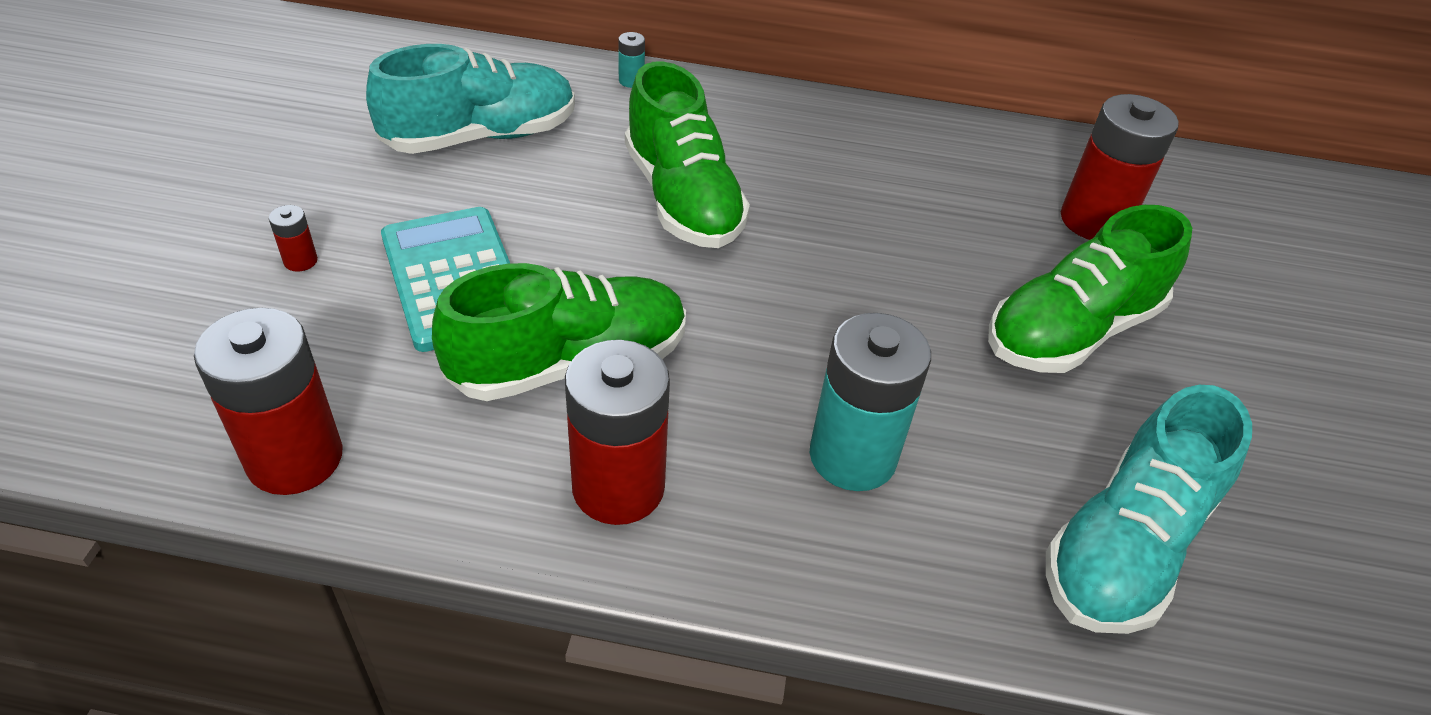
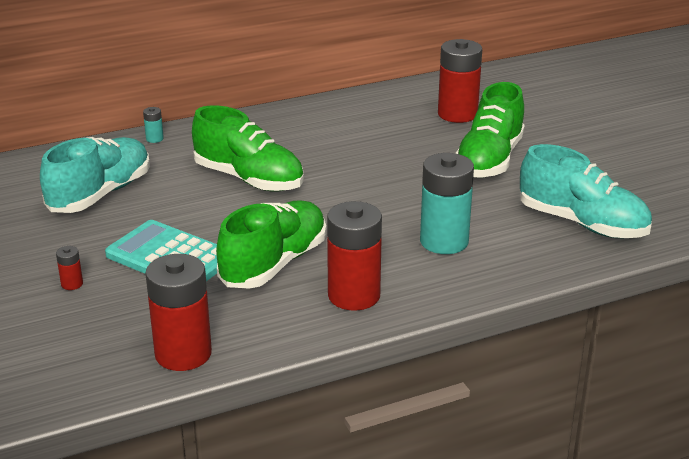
camera: 30 degrees left, 15 degrees down
(1125, 546) = (582, 223): turquoise shoe -> turquoise shoe turned 60 degrees counterclockwise

